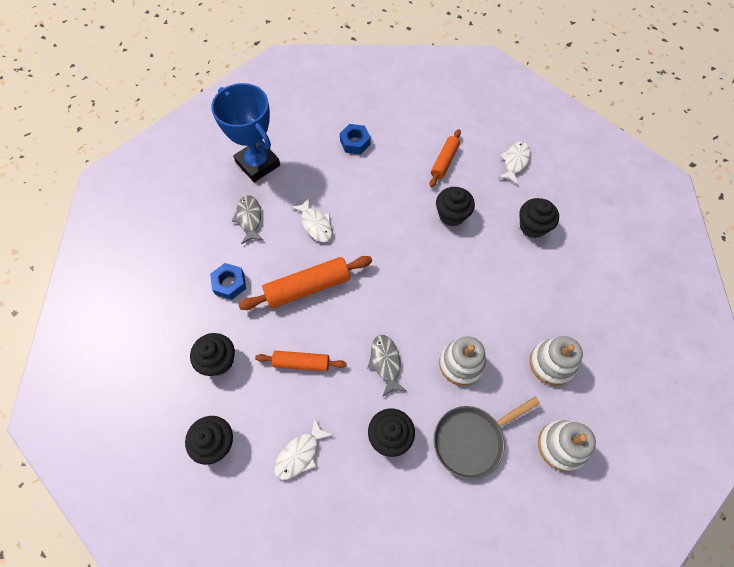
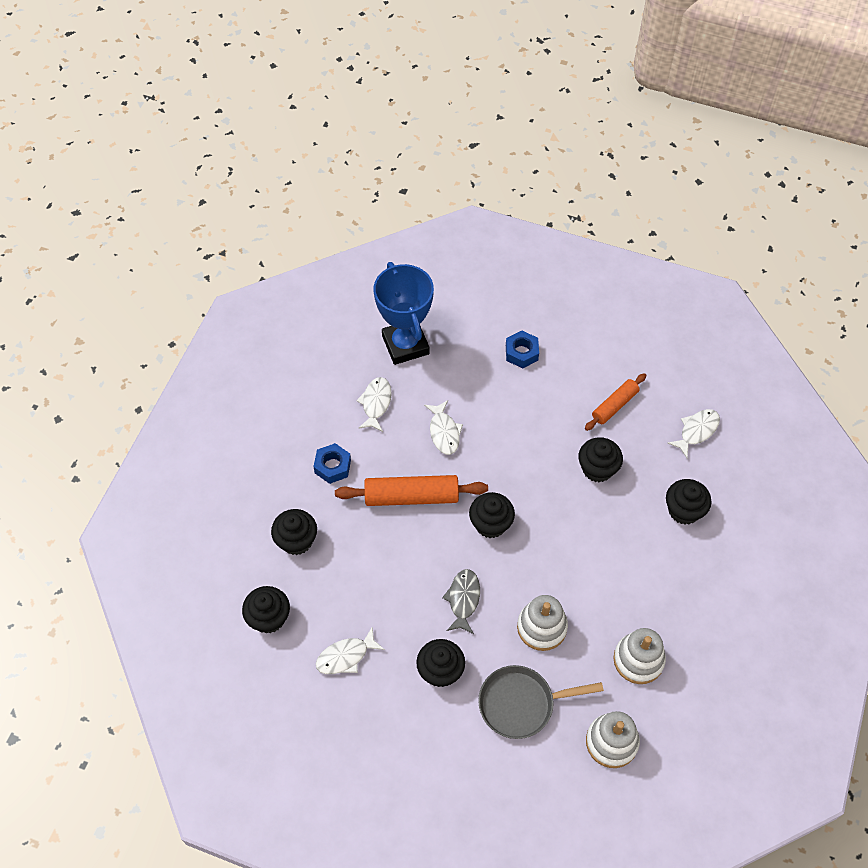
camera: 20 degrees right, 5 degrees down
(249, 218) = (376, 403): grey fish -> white fish
(301, 363) = (378, 570): orange rolling pin -> none
(383, 289) = (490, 524): none -> black cupcake

